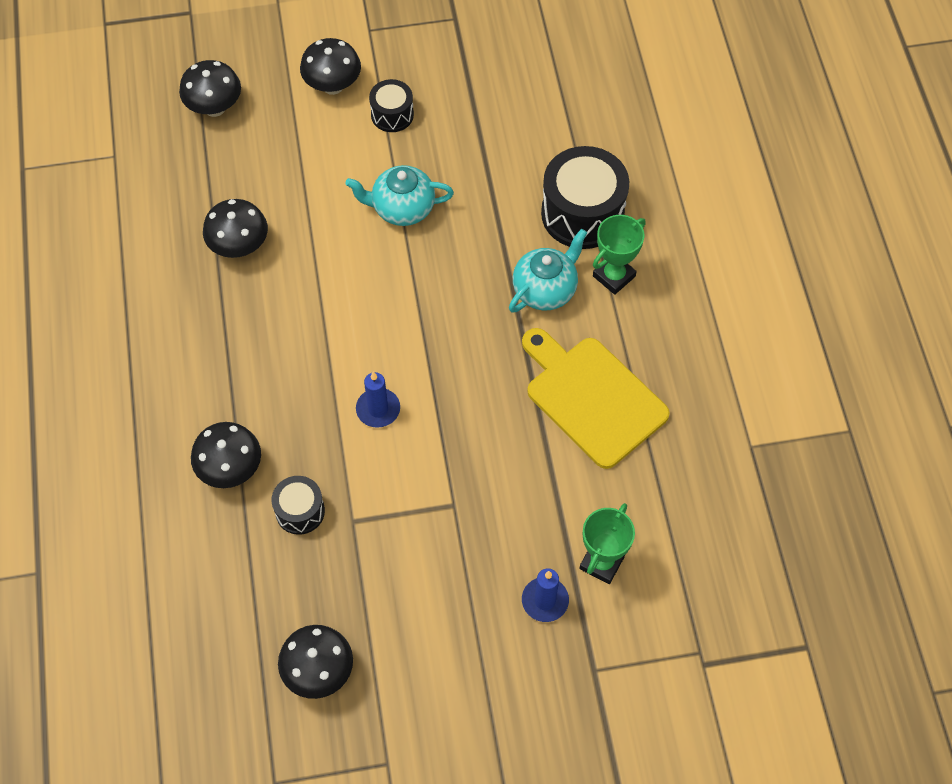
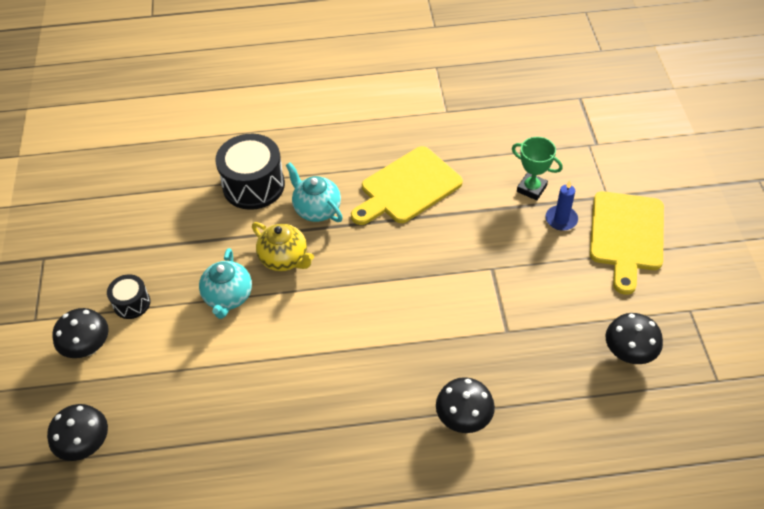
camera: 85 degrees left, 10 degrees down
(239, 246) = (246, 418): black mushroom -> none
(300, 511) = (500, 367): black drum -> none
(378, 409) = (412, 315): blue candle -> none
(461, 261) = (284, 259): none -> yellow teapot
(519, 691) = (626, 235): none -> yellow cutting board
(614, 276) = (310, 171): green trophy -> none

